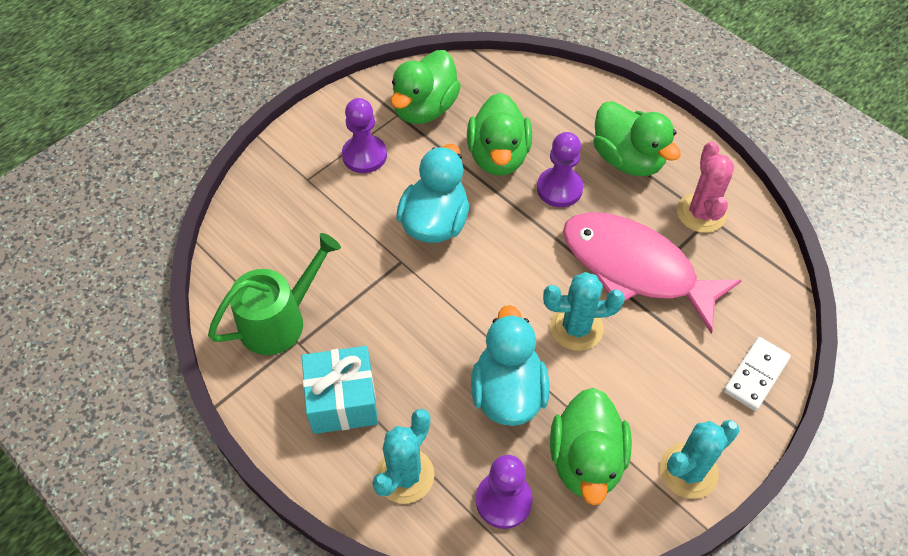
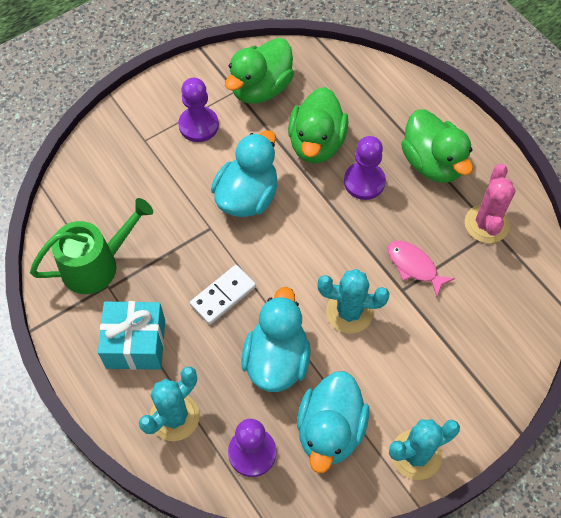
camera: 10 degrees right, 5 degrees up
(586, 460) = (330, 430): green duck -> turquoise duck
(635, 268) = (414, 266): pink fish -> pink fish, size x0.45
(755, 375) = (497, 380): white domino -> white domino (223, 295)

